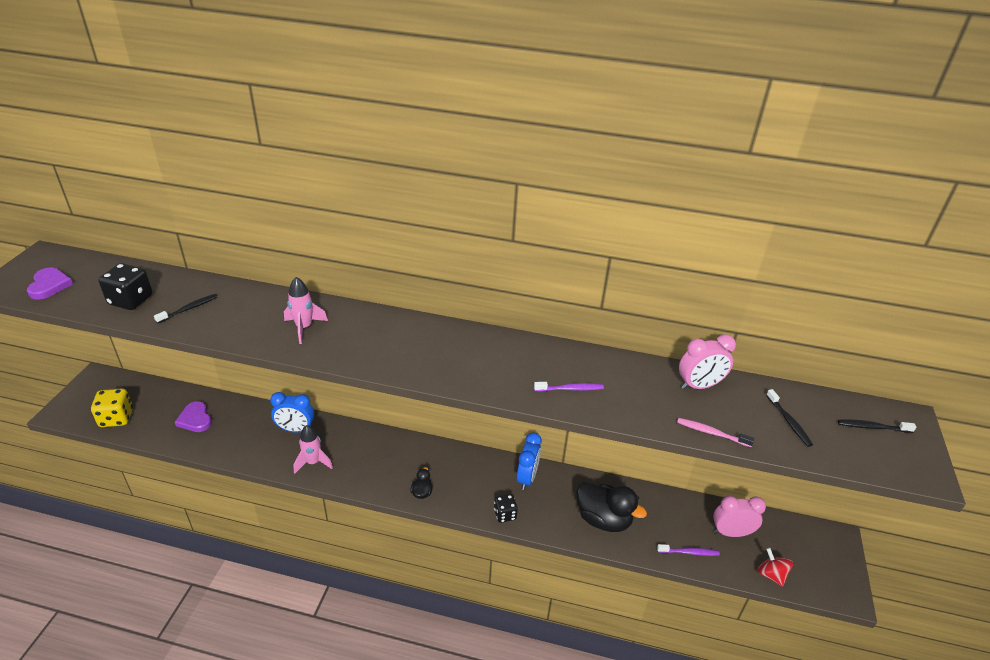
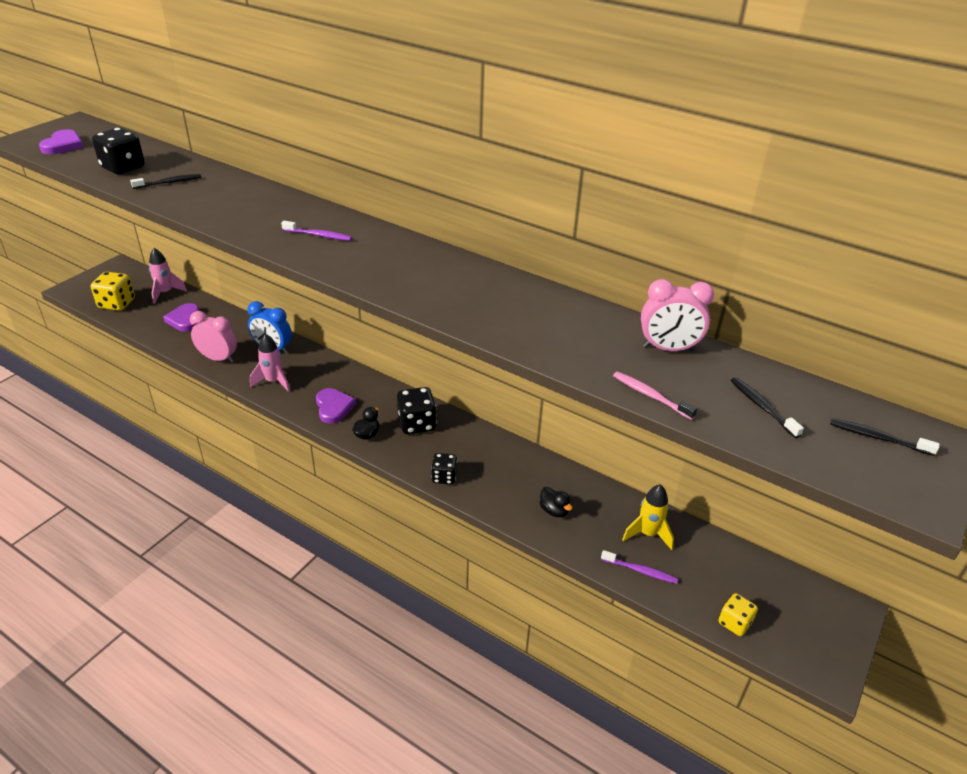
camera: 20 degrees right, 0 degrees up
(304, 328) = (265, 216): pink rocket -> pink rocket (165, 293)
(380, 474) = (333, 407): none -> purple heart
(458, 470) = (416, 424): none -> black dice
(527, 478) = (488, 449): blue clock -> none
(570, 389) = (508, 320): purple toothbrush -> purple toothbrush (318, 235)
(603, 519) = (554, 510): black duck -> black duck, size x0.47
(679, 518) = (648, 534): none -> yellow rocket
(731, 532) = (706, 565): pink clock -> pink clock (218, 358)
(771, 574) = (734, 623): red spinning top -> yellow dice
(789, 421) = (762, 407): black toothbrush -> black toothbrush turned 150 degrees clockwise

